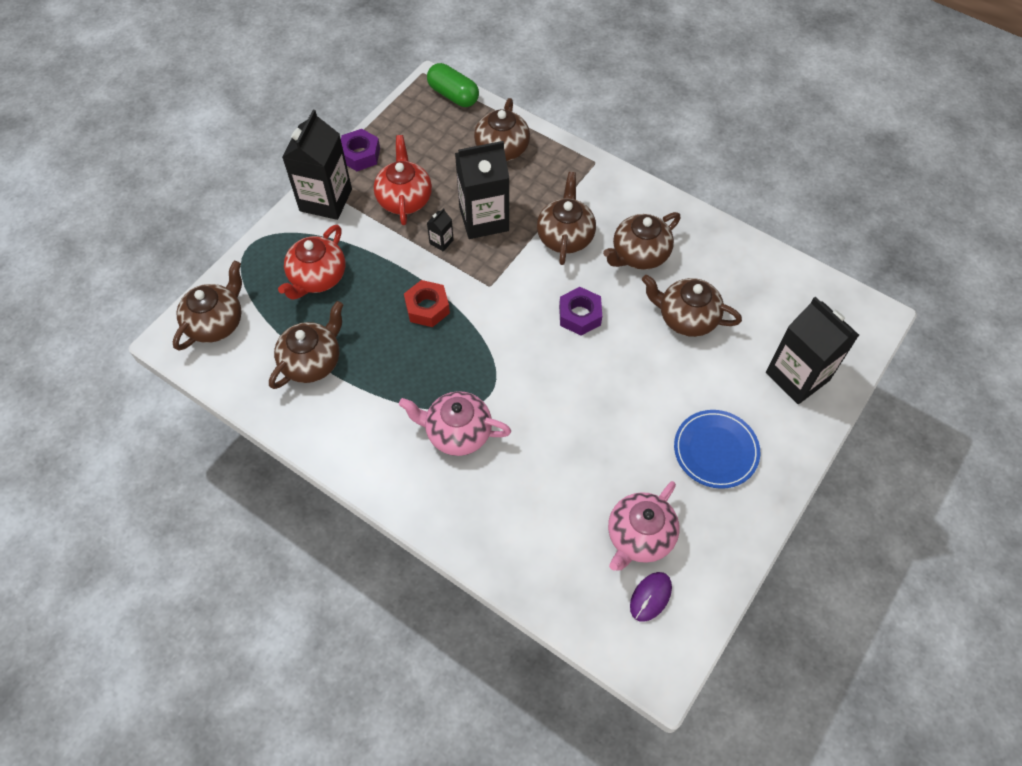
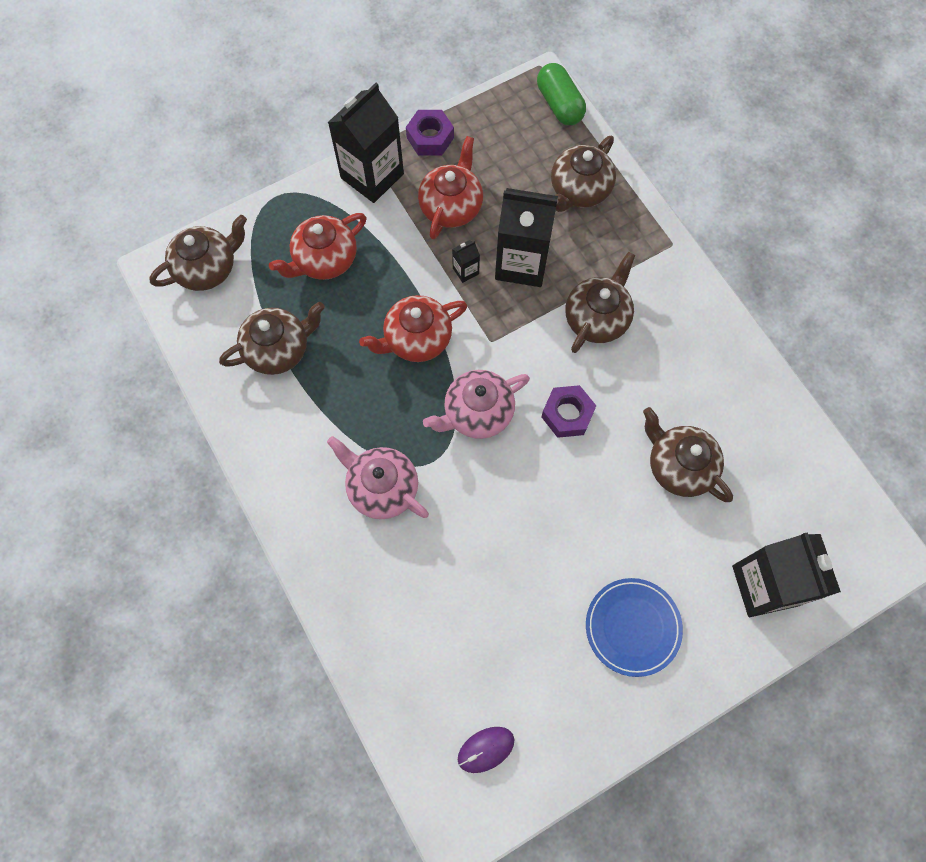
camera: 25 degrees right, 10 degrees up
(427, 308) = (416, 339): red nut -> red teapot
(639, 254) = (665, 372): brown teapot -> none
(639, 537) = (506, 682): pink teapot -> pink teapot (477, 413)

